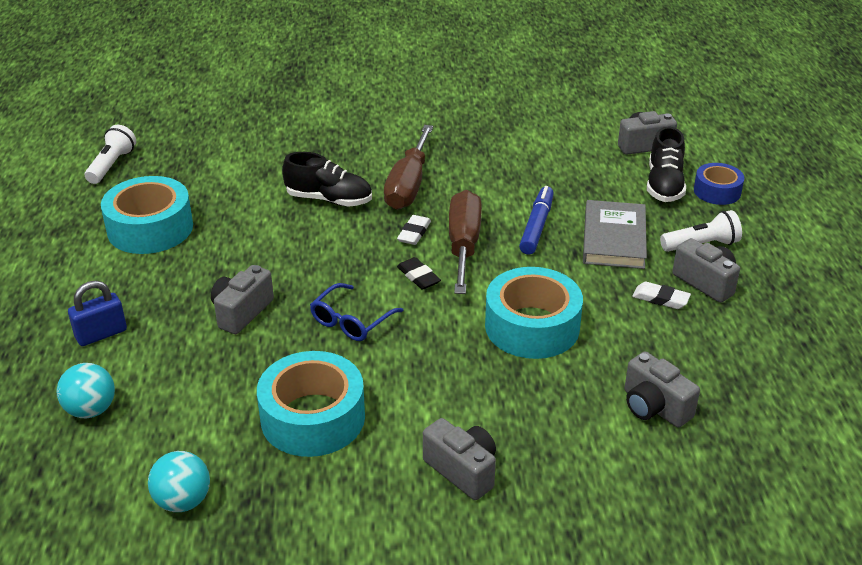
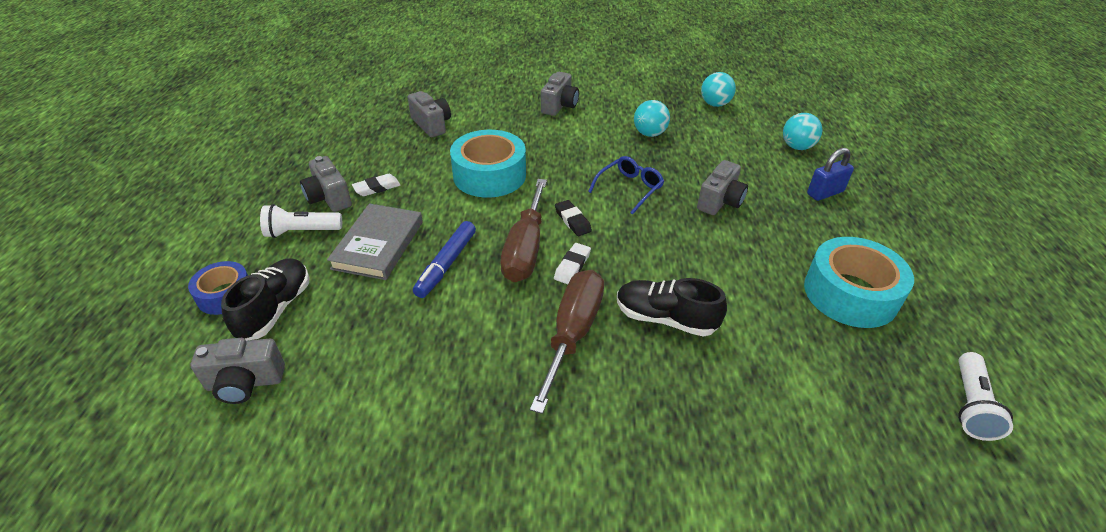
camera: 175 degrees left, 5 degrees up
(313, 417) = (649, 134): turquoise tape -> turquoise ball
(462, 470) = (559, 106): grey camera -> grey camera turned 120 degrees counterclockwise
(660, 299) = (377, 188): white eraser -> white eraser turned 60 degrees counterclockwise

